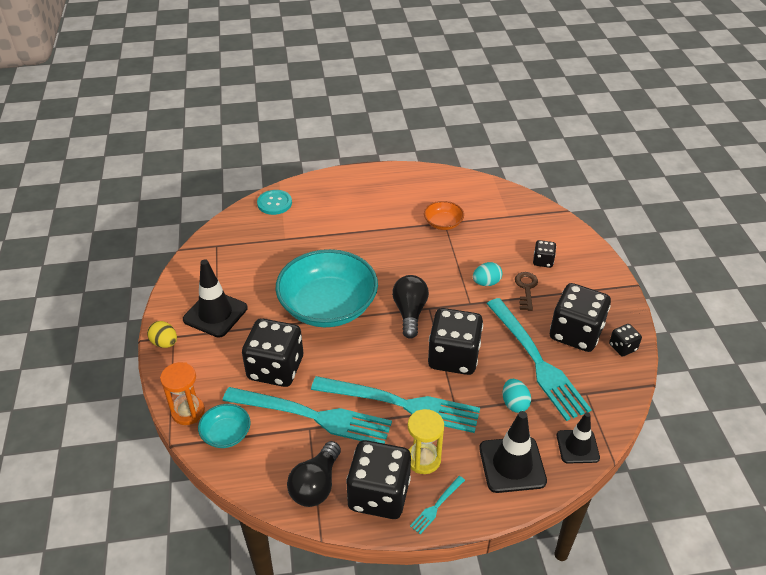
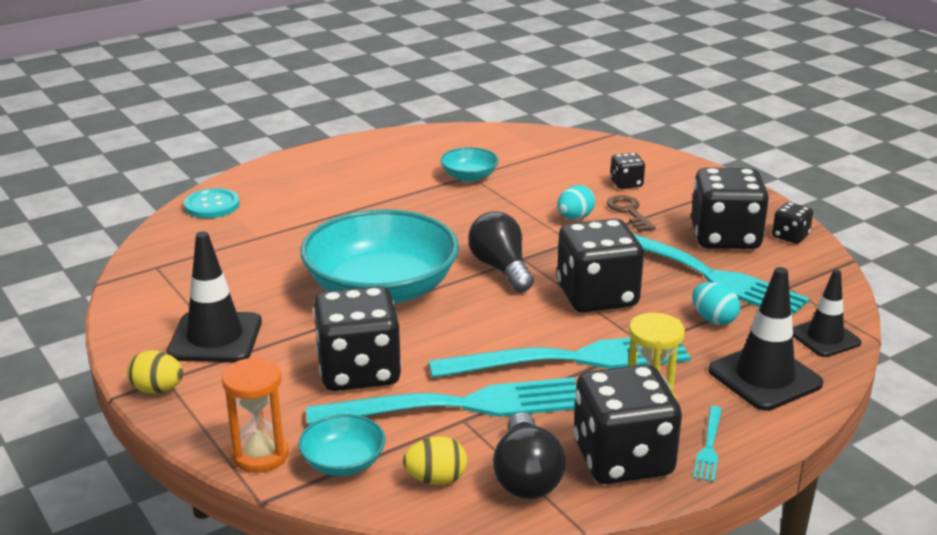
camera: 25 degrees left, 15 degrees down
(266, 467) = (436, 479): none -> yellow egg
(443, 223) = (469, 176): orange bowl -> turquoise bowl

